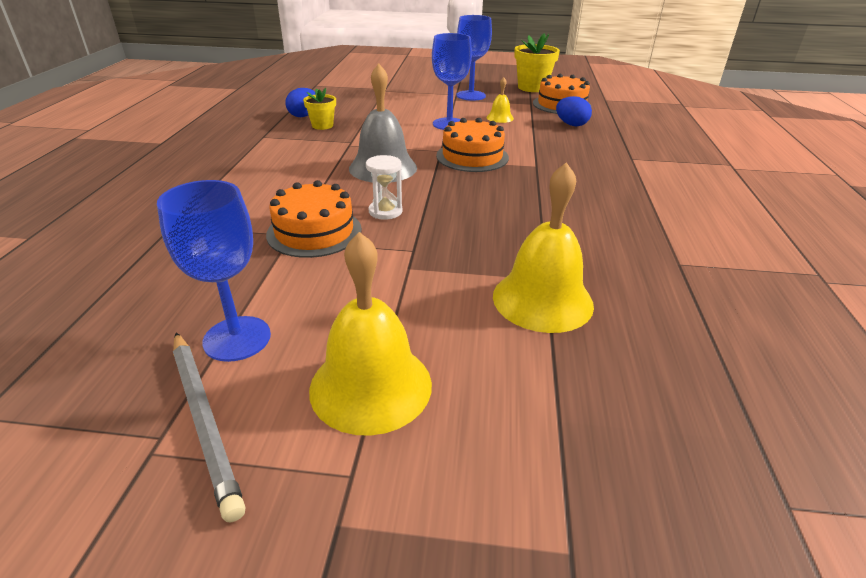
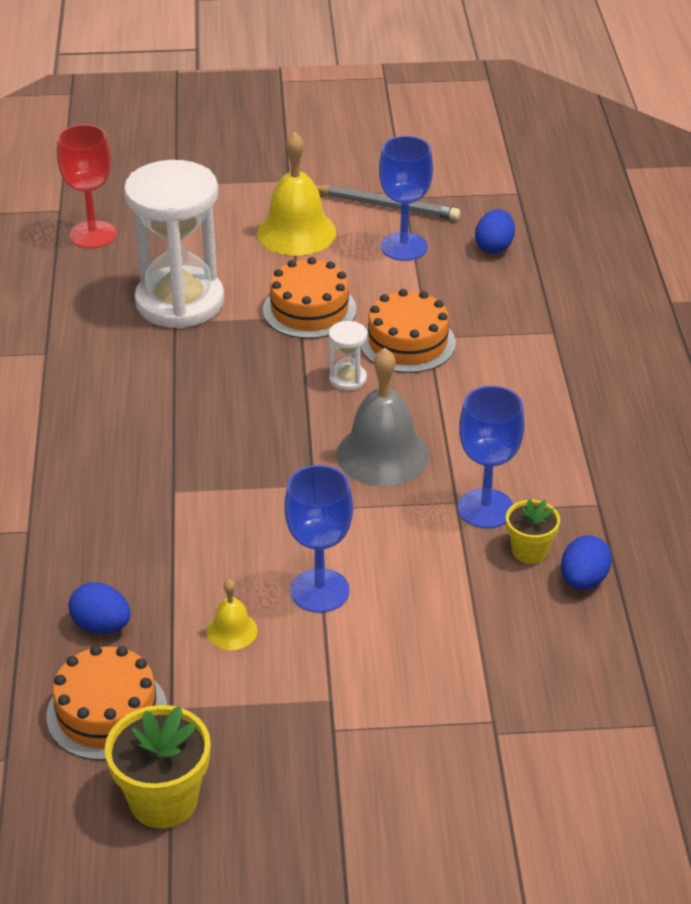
camera: 170 degrees right, 5 degrees up
(125, 322) = (494, 247): none -> blue egg
(204, 420) = (386, 206): grey pencil -> grey pencil turned 150 degrees clockwise
(471, 95) = (300, 726): blue goblet -> blue goblet (485, 508)
(472, 156) = (266, 499): orange cake -> orange cake (309, 310)
(542, 300) = (179, 302): yellow bell -> white hourglass
(696, 429) = (93, 235): none -> red goblet

